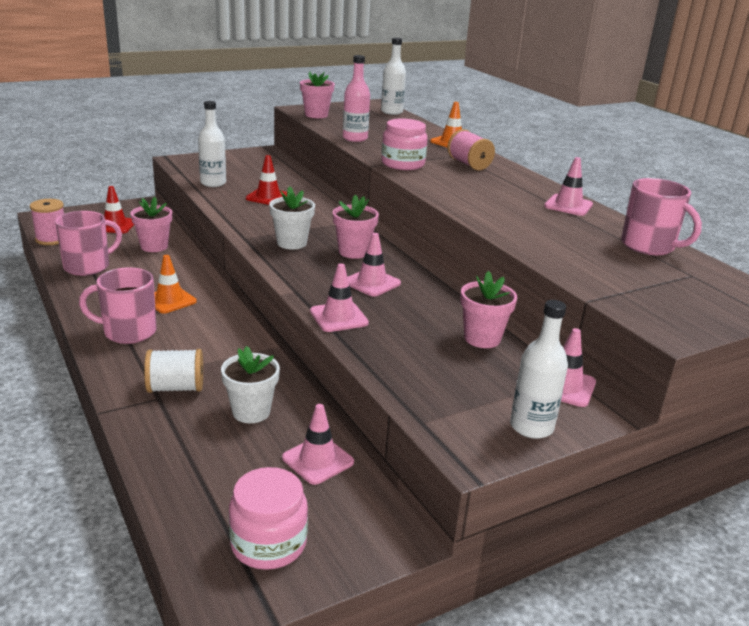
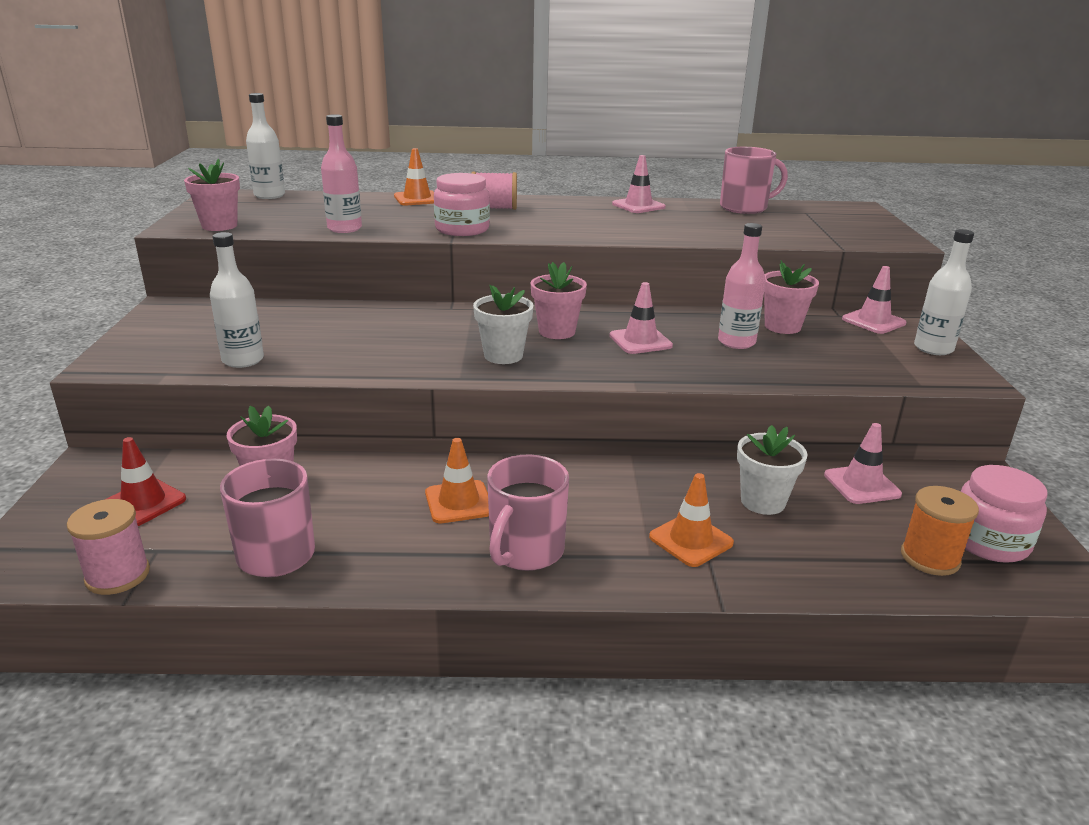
camera: 60 degrees left, 0 degrees up
(176, 388) = (691, 540): white spool -> orange traffic cone
(218, 506) = (930, 558): none -> orange spool
(268, 197) = (342, 338): red traffic cone -> none
(338, 317) = (710, 373): pink traffic cone -> none
(417, 321) = (736, 342): none -> pink bottle

